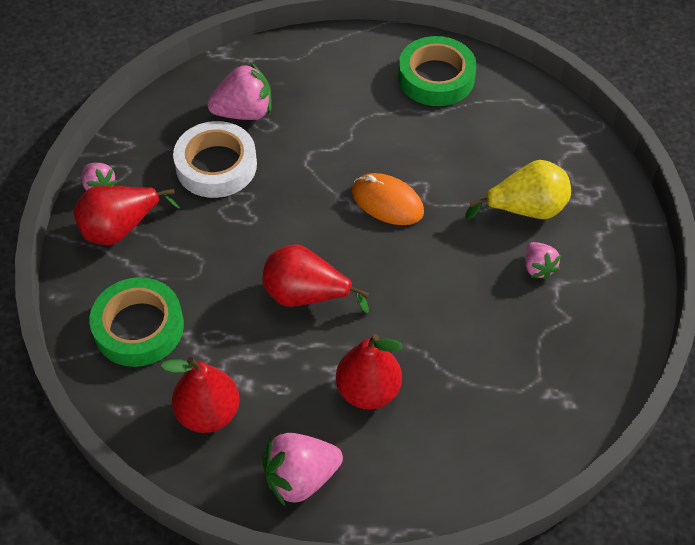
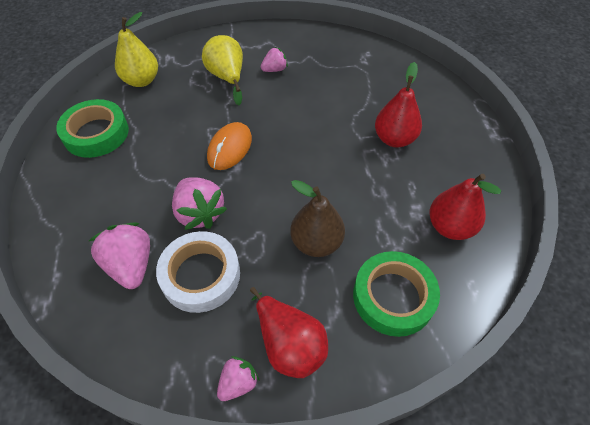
camera: 100 degrees left, 0 degrees up
(226, 269) = (316, 242): none -> brown pear
(300, 478) = (472, 164): pink strawberry -> pink strawberry (200, 213)
(306, 295) = (327, 184): red pear -> none
(529, 117) = (141, 81): none -> yellow pear

